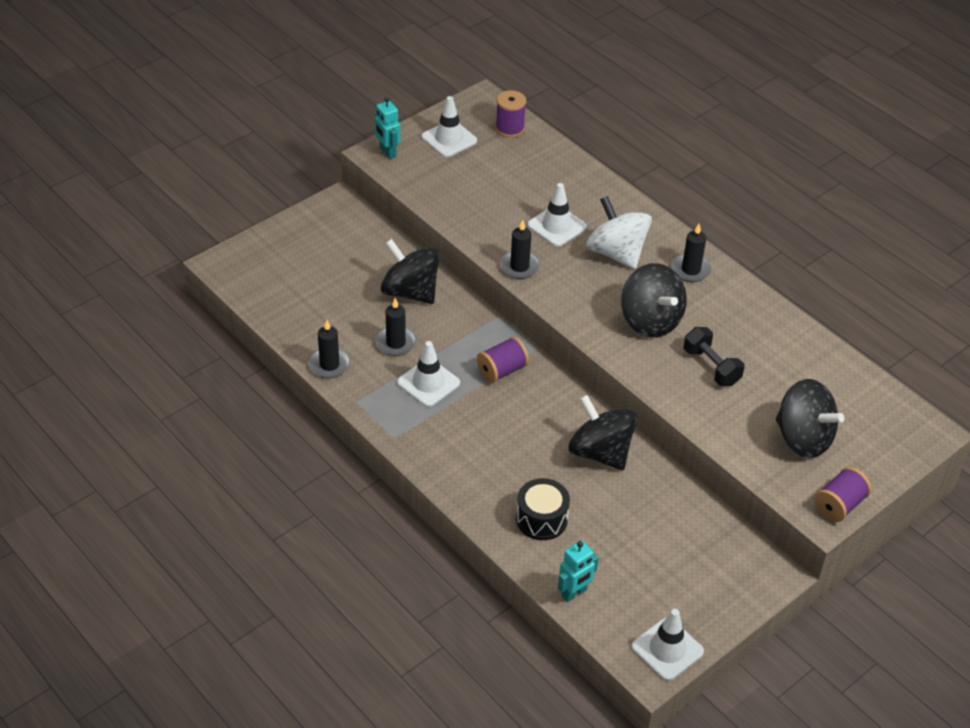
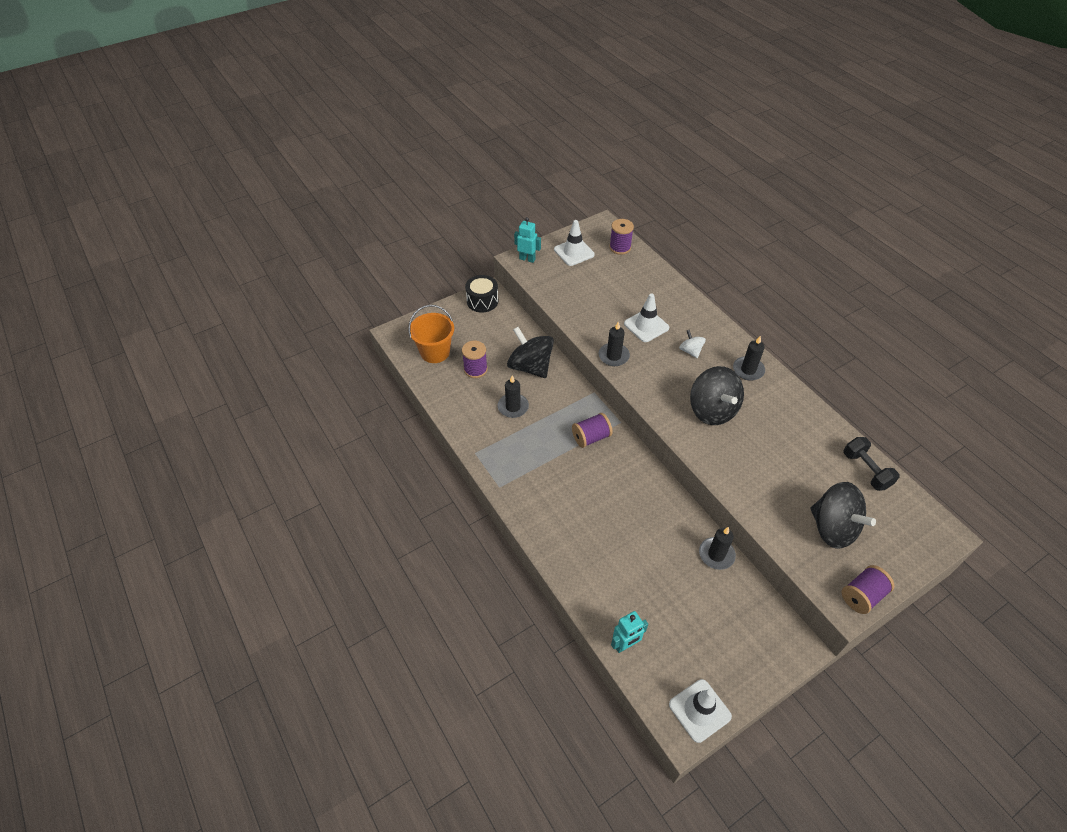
camera: 10 degrees right, 5 degrees up
(279, 284) = (435, 352): none -> orange bucket
(329, 365) = (460, 420): black candle -> black candle (716, 554)
(338, 301) = (475, 369): none -> purple spool
(387, 152) = (527, 259): turquoise robot -> turquoise robot turned 135 degrees clockwise
(428, 383) = (533, 442): white traffic cone -> none
(541, 519) = (606, 572): black drum -> black drum (482, 301)
(600, 452) = (660, 516): black spinning top -> none
(616, 253) = (690, 351): white spinning top -> white spinning top, size x0.50
(711, 367) = (759, 455): black dumbbell -> black dumbbell (866, 470)

